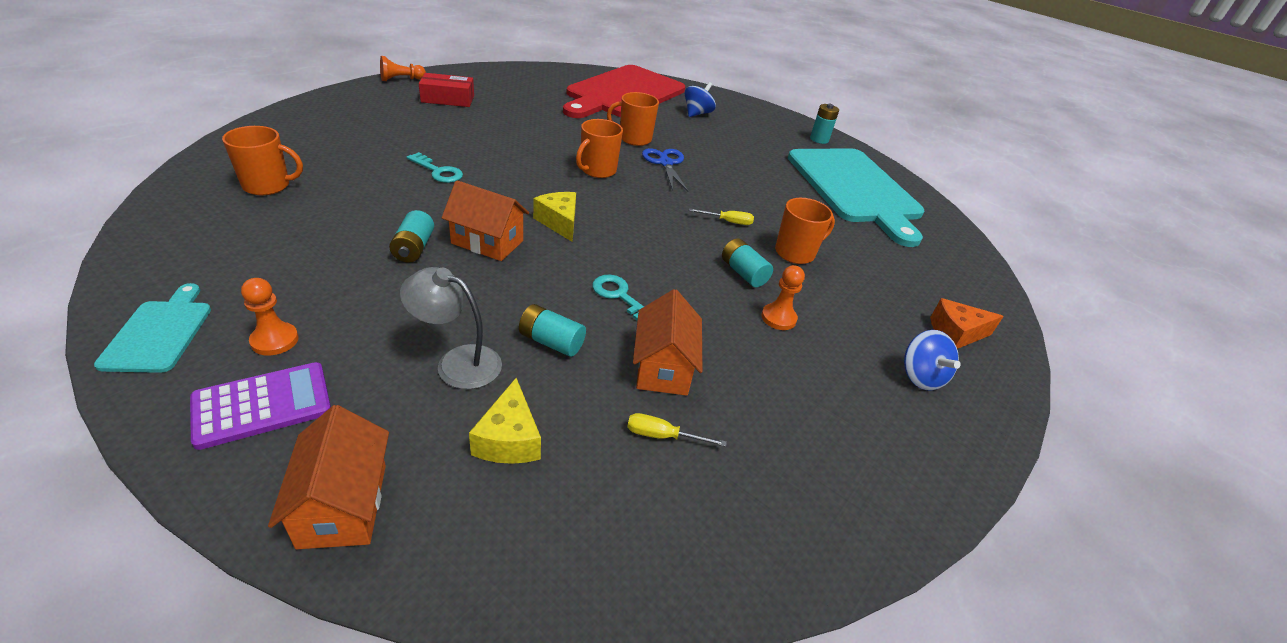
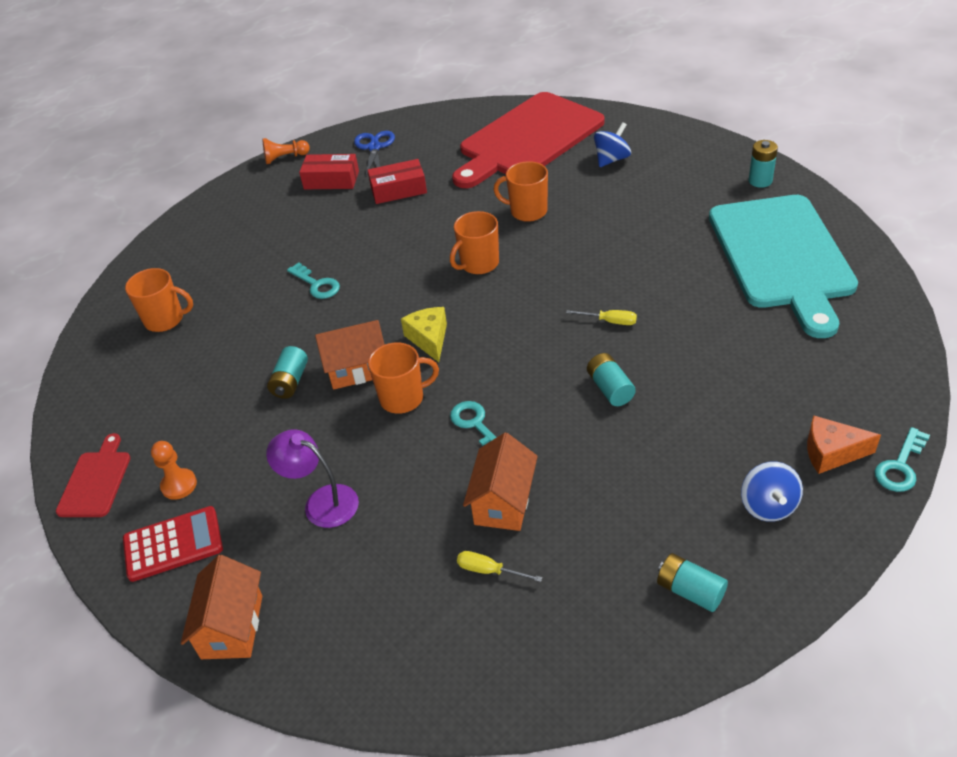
camera: 20 degrees right, 5 degrees up
(159, 332) = (95, 481): turquoise cutting board -> red cutting board
(262, 405) = (173, 544): purple calculator -> red calculator
(457, 362) = (321, 502): grey lamp -> purple lamp
(487, 242) = (357, 369): orange house -> orange house turned 45 degrees counterclockwise
(509, 439) = (358, 573): yellow cheese -> none
(513, 112) = (398, 190): none -> red box
(551, 342) = (404, 478): turquoise battery -> turquoise battery (690, 591)
(665, 163) = (556, 244): blue scissors -> blue scissors (374, 147)
(778, 318) = (633, 442): orange pawn -> none
(795, 253) = (677, 358): orange mug -> orange mug (403, 398)
(1016, 346) = (900, 466): none -> turquoise key

